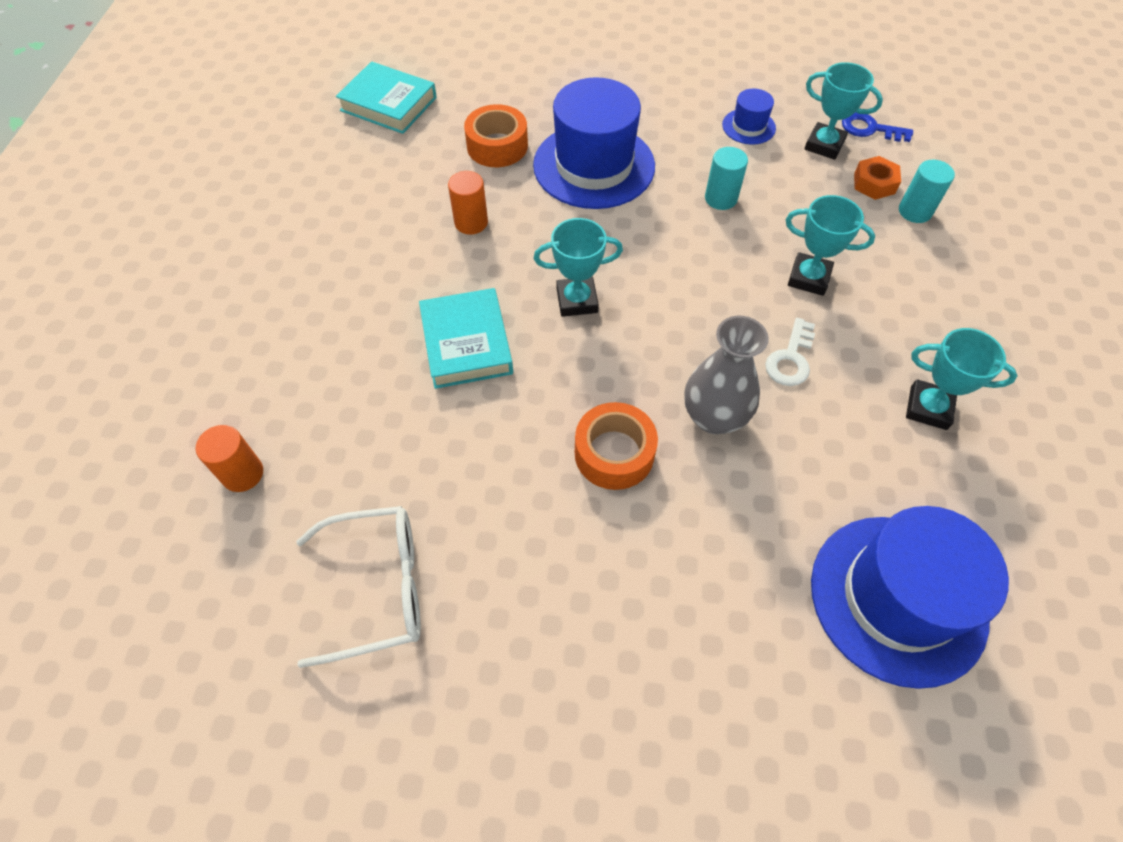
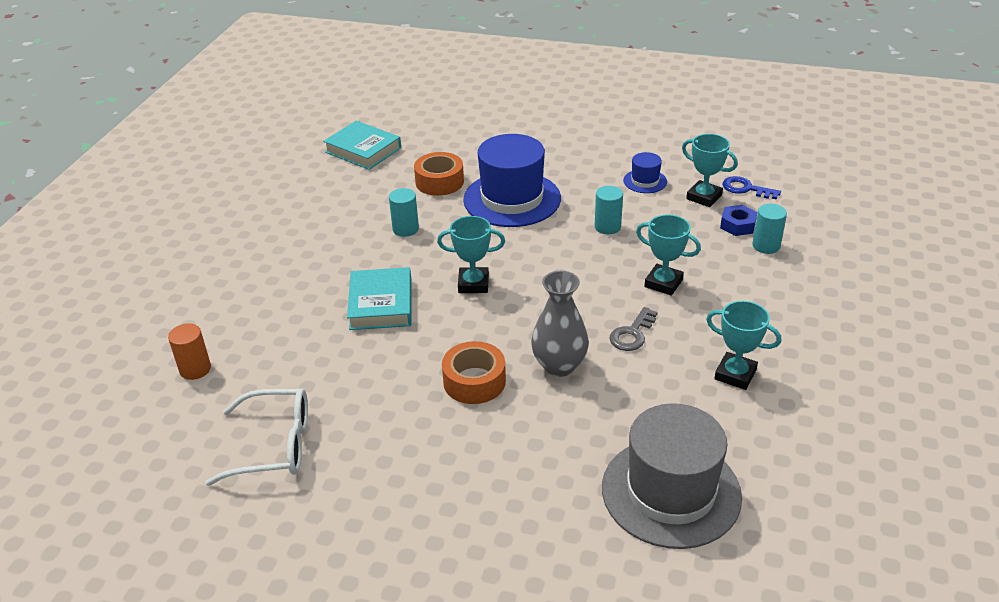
camera: 10 degrees right, 20 degrees down
(471, 222) = (405, 229): orange cylinder -> turquoise cylinder
(790, 358) = (632, 334): white key -> grey key
(874, 183) = (737, 225): orange nut -> blue nut
(898, 598) = (671, 492): blue hat -> grey hat

